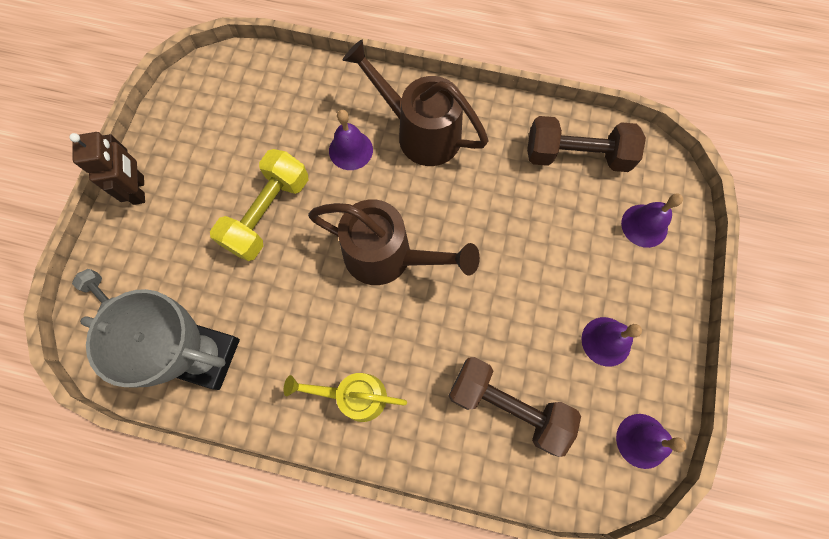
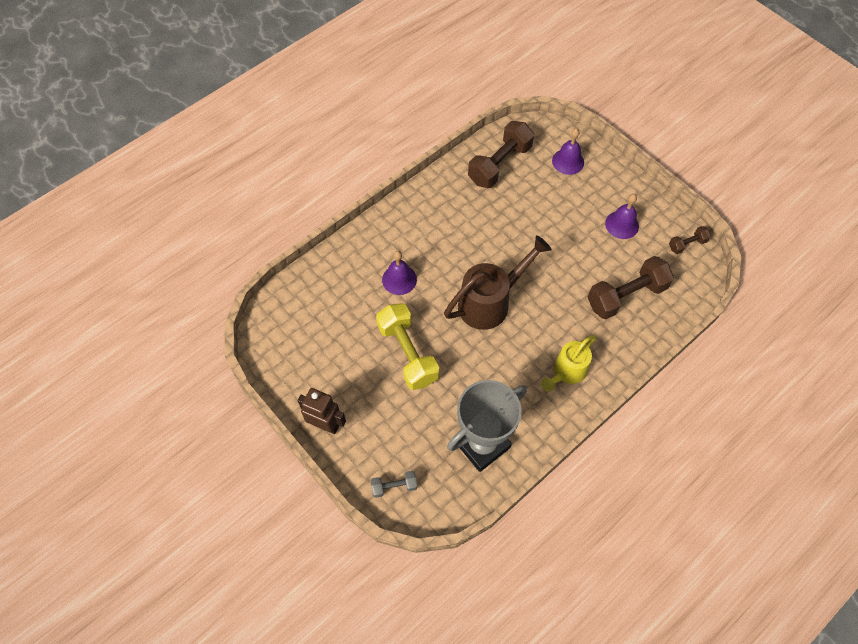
camera: 55 degrees left, 10 degrees down
(420, 132) = (418, 233): brown watering can -> none
(642, 440) = (687, 244): purple bell -> brown dumbbell

